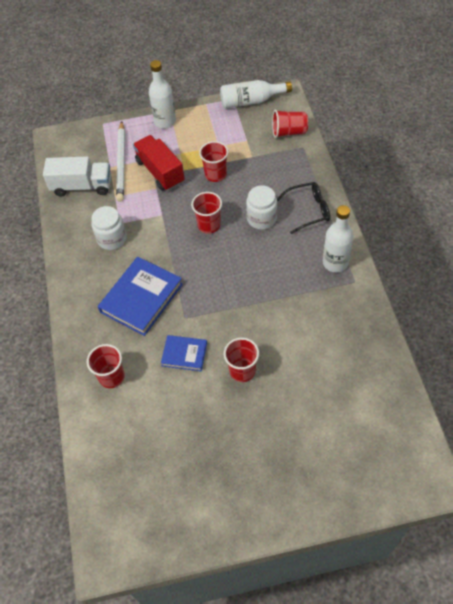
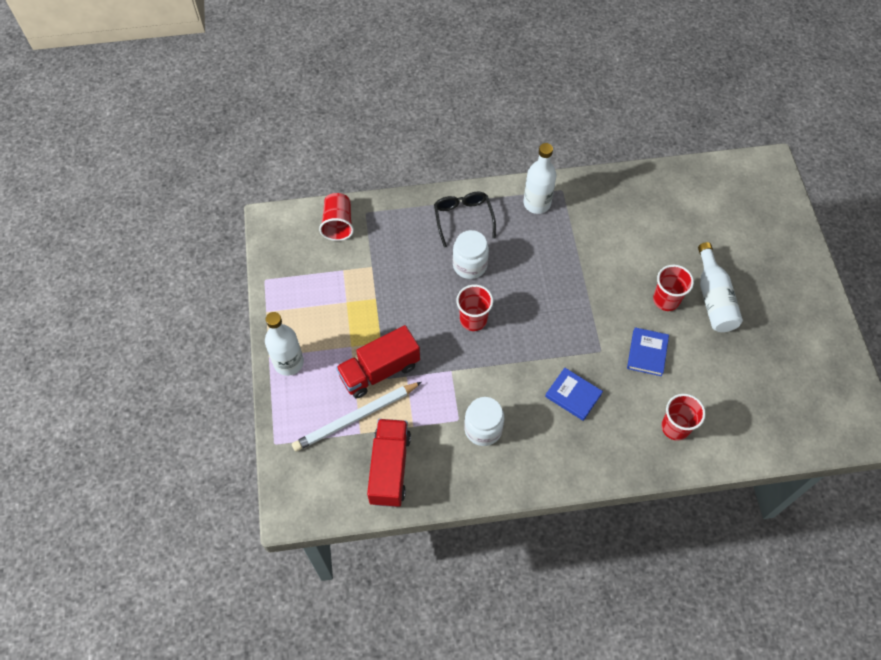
camera: 90 degrees left, 5 degrees up
(82, 186) = (389, 468): white truck -> red truck
(121, 163) = (356, 418): white pencil -> white pencil turned 150 degrees clockwise
(141, 298) = (573, 395): blue book -> blue book, size x0.56
(215, 174) = (394, 308): red cup -> none
(251, 101) = (274, 259): white bottle -> white bottle (713, 298)

